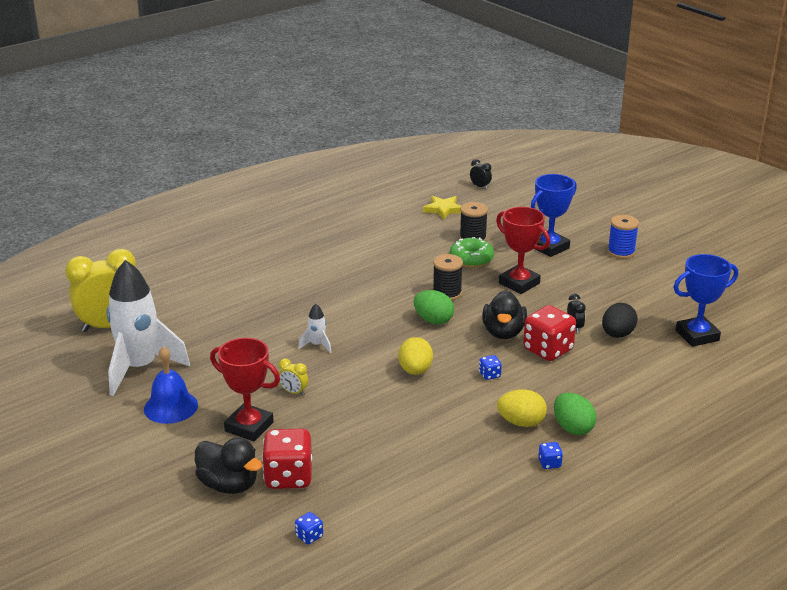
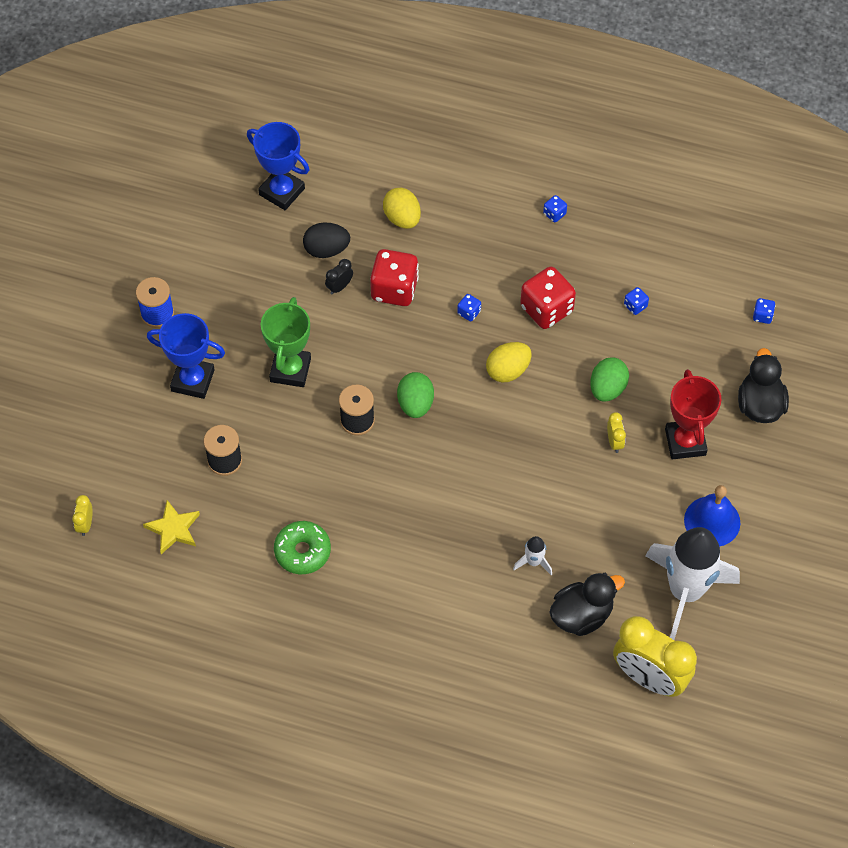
camera: 125 degrees left, 30 degrees up
(288, 477) = (716, 371): red dice -> red dice (546, 309)
(317, 345) = (532, 472): white rocket -> white rocket (533, 562)
(404, 463) = (635, 306): none -> blue dice
(471, 259) = (271, 437): green donut -> green donut (302, 551)
(480, 187) = (85, 524): black clock -> yellow clock
(503, 332) = (392, 337): black duck -> black duck (582, 615)
(519, 283) = (290, 370): red trophy -> green trophy
(521, 422) = (518, 257): yellow egg -> yellow egg (402, 218)
(572, 428) = (496, 220): green egg -> green egg (607, 388)

